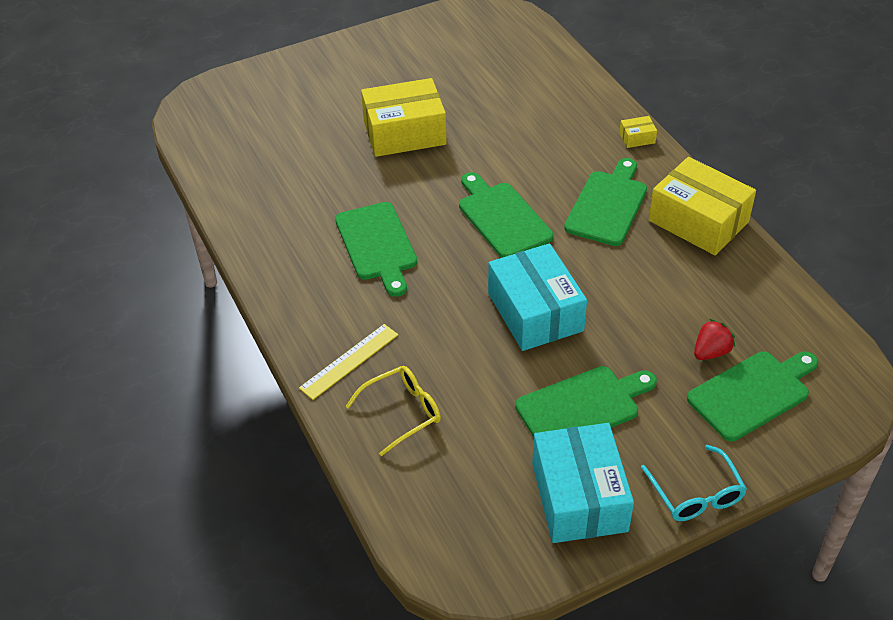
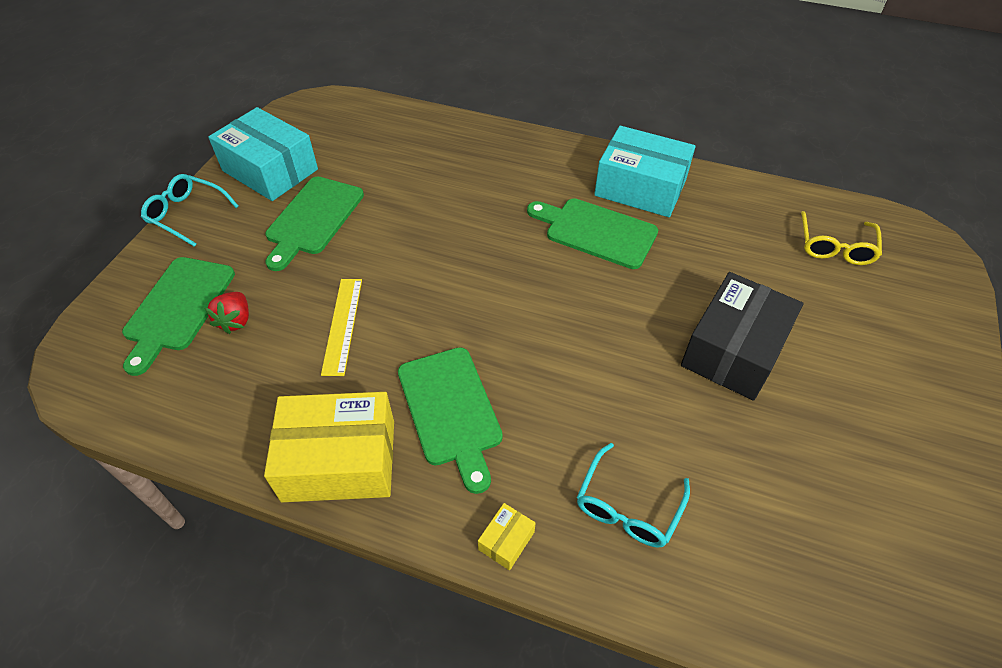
camera: 135 degrees right, 5 degrees up
(349, 361) = (503, 152): yellow ruler -> yellow ruler (342, 325)
(402, 412) = (433, 147): yellow glasses -> yellow glasses (835, 247)
(404, 133) = (733, 350): yellow box -> black box
(502, 217) = (532, 324): green cutting board -> none
(535, 312) = (413, 261): turquoise box -> turquoise box (640, 187)
(560, 114) = (628, 506): none -> turquoise glasses

